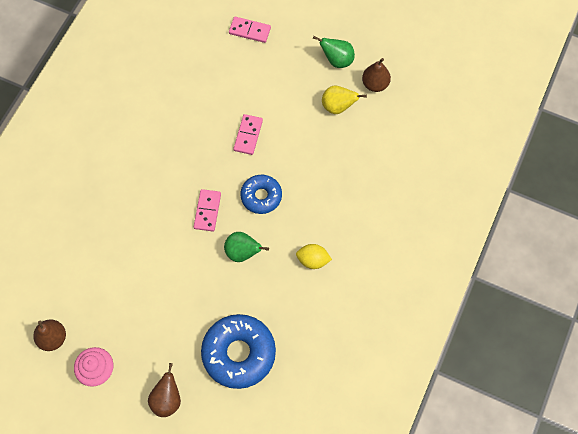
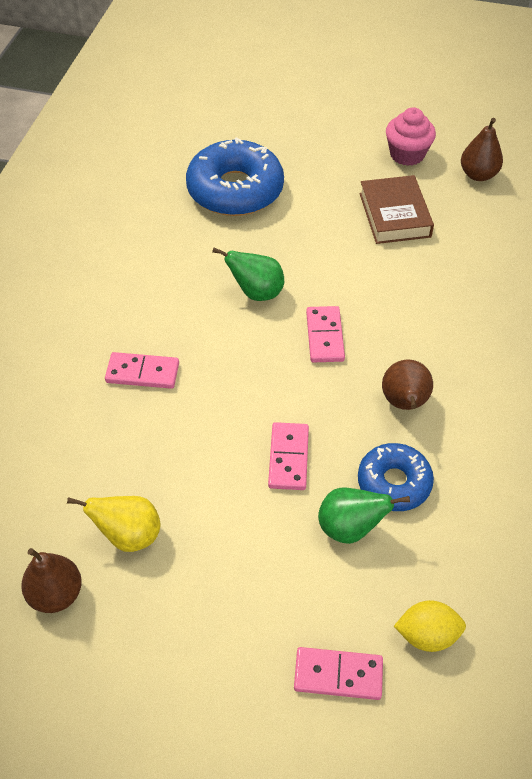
camera: 170 degrees right, 15 degrees down
(129, 307) = (394, 215): none -> brown book
(167, 399) = (312, 141): brown pear -> brown pear (404, 403)
(261, 196) = (244, 367): blue donut -> blue donut (394, 483)
(313, 260) = (149, 297): yellow lemon -> yellow lemon (427, 635)
(322, 203) = (142, 372): none -> pink domino
(337, 60) = (138, 635): green pear -> green pear (350, 528)

